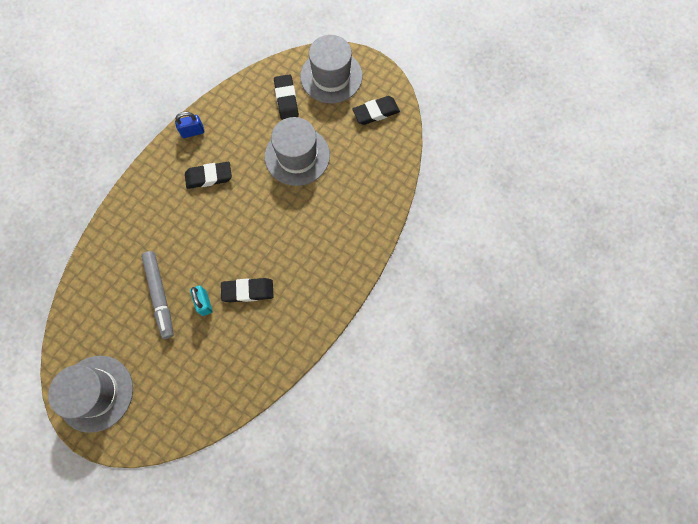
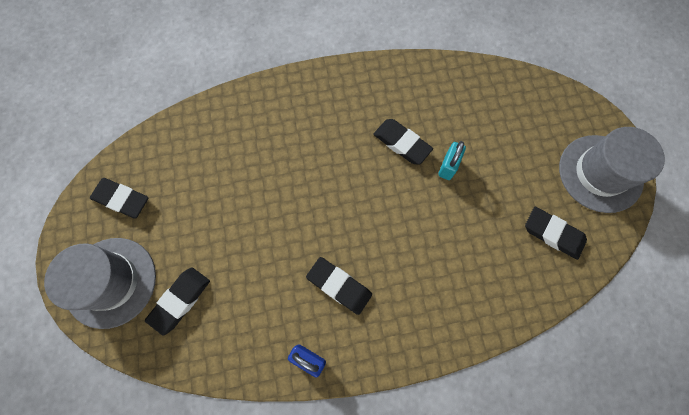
camera: 135 degrees left, 0 degrees up
(102, 318) = (553, 234): none -> black eraser
(160, 295) = (483, 208): grey marker -> none
(297, 156) = (237, 226): grey hat -> none

